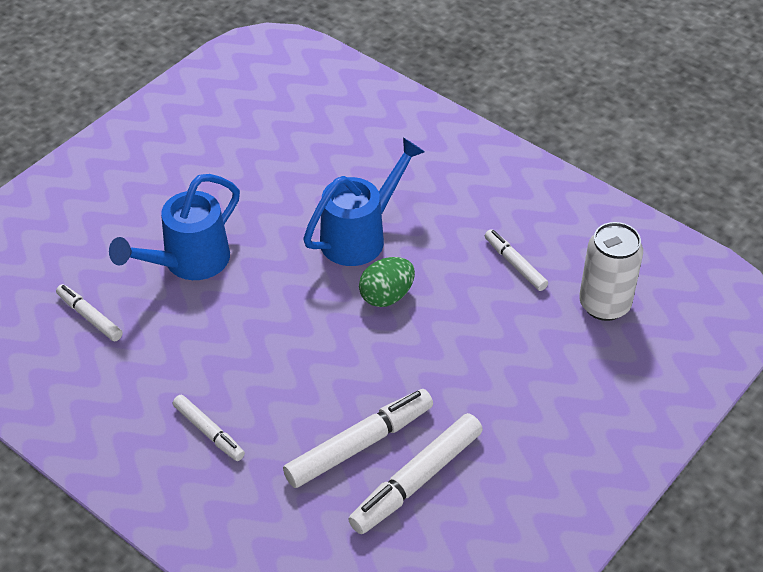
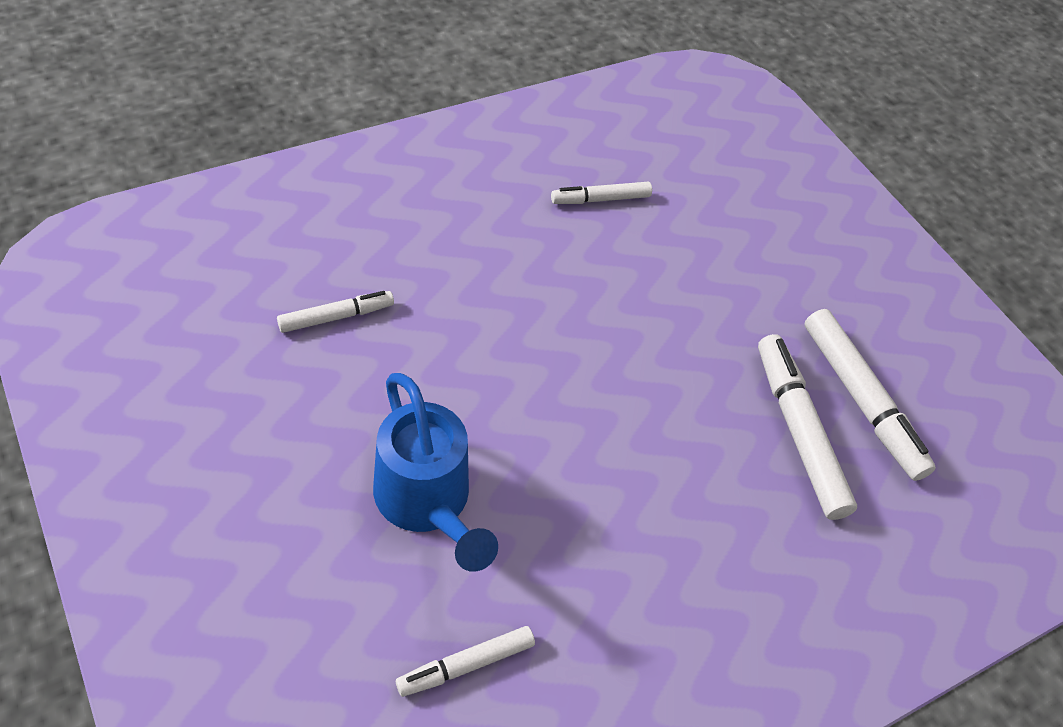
camera: 75 degrees left, 5 degrees up
(208, 432) = (730, 580): white marker -> white marker (336, 317)
(360, 236) = (484, 308): blue watering can -> none
(386, 296) = (592, 321): green egg -> none
(604, 304) = (687, 161): white can -> none

